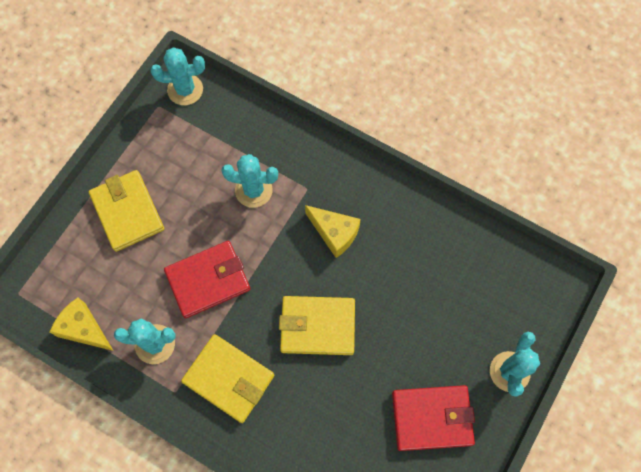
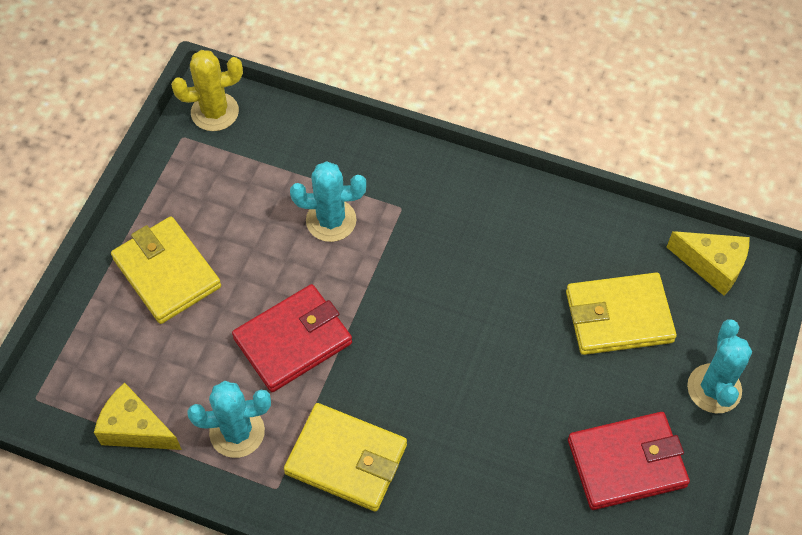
camera: 10 degrees left, 10 degrees down
(185, 90) = (215, 112): turquoise cactus -> yellow cactus
(317, 326) = (451, 374): yellow wallet -> yellow wallet (618, 317)
(334, 233) = (449, 256): yellow cheese -> yellow cheese (712, 266)

